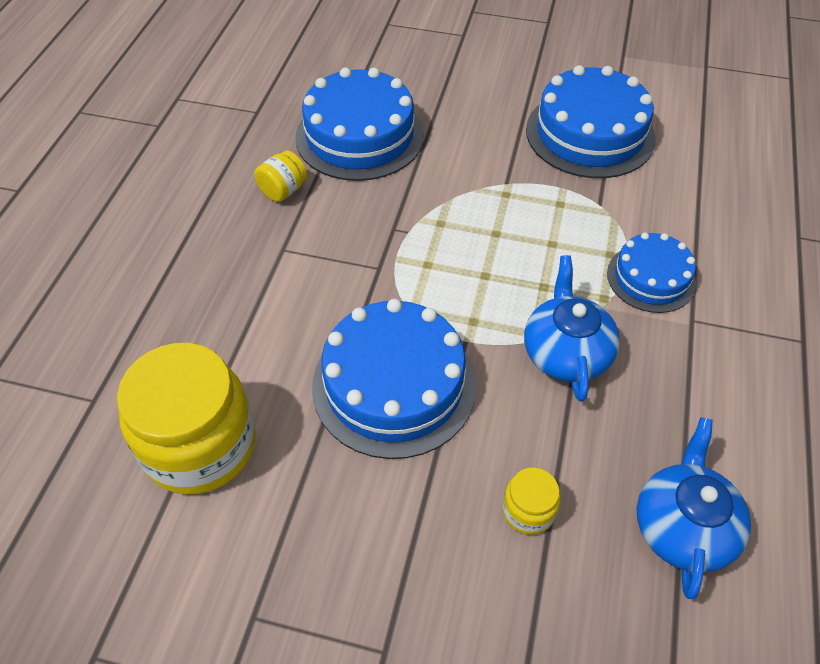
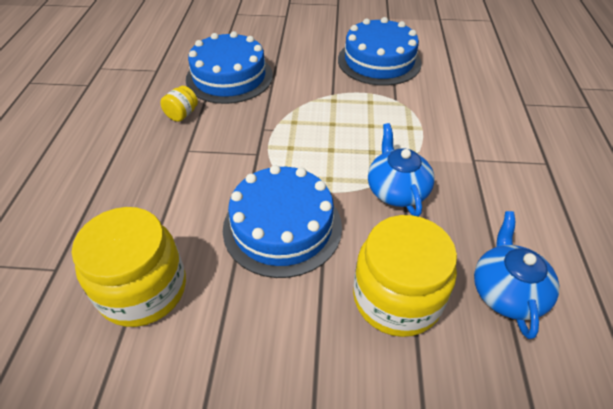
camera: 10 degrees left, 5 degrees down
(528, 511) = (396, 298): yellow jar -> yellow jar, size x2.27
(651, 278) = (440, 138): blue cake -> none

